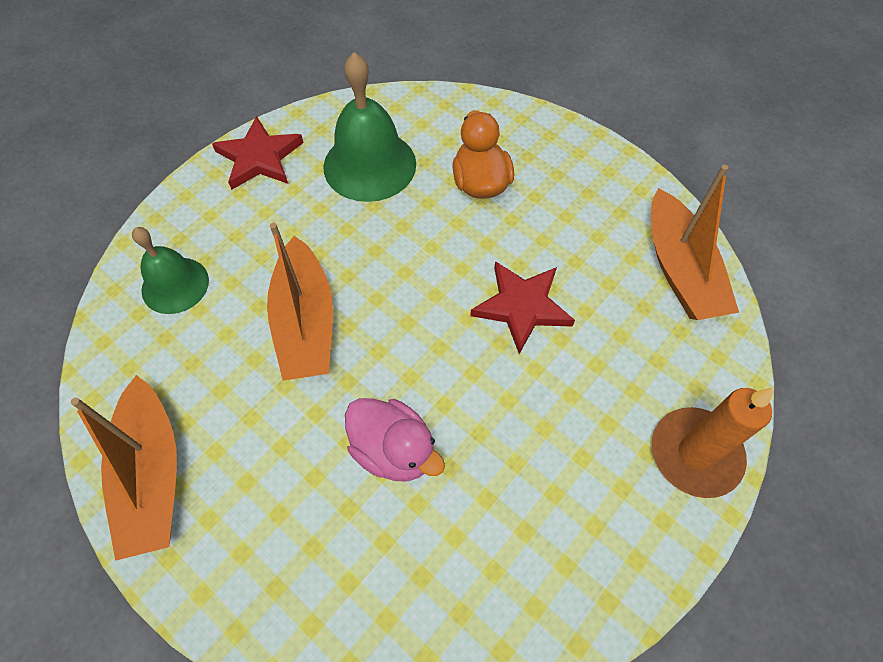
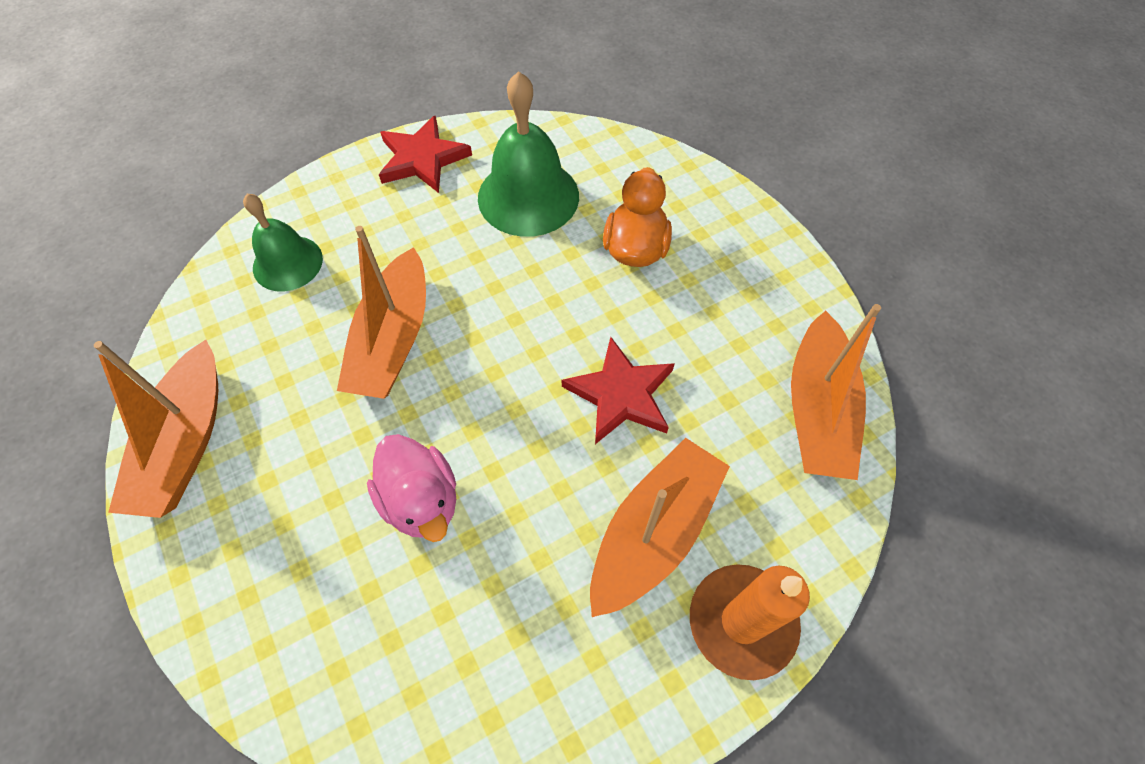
camera: 20 degrees right, 0 degrees up
(597, 408) = (654, 532): none -> orange boat

